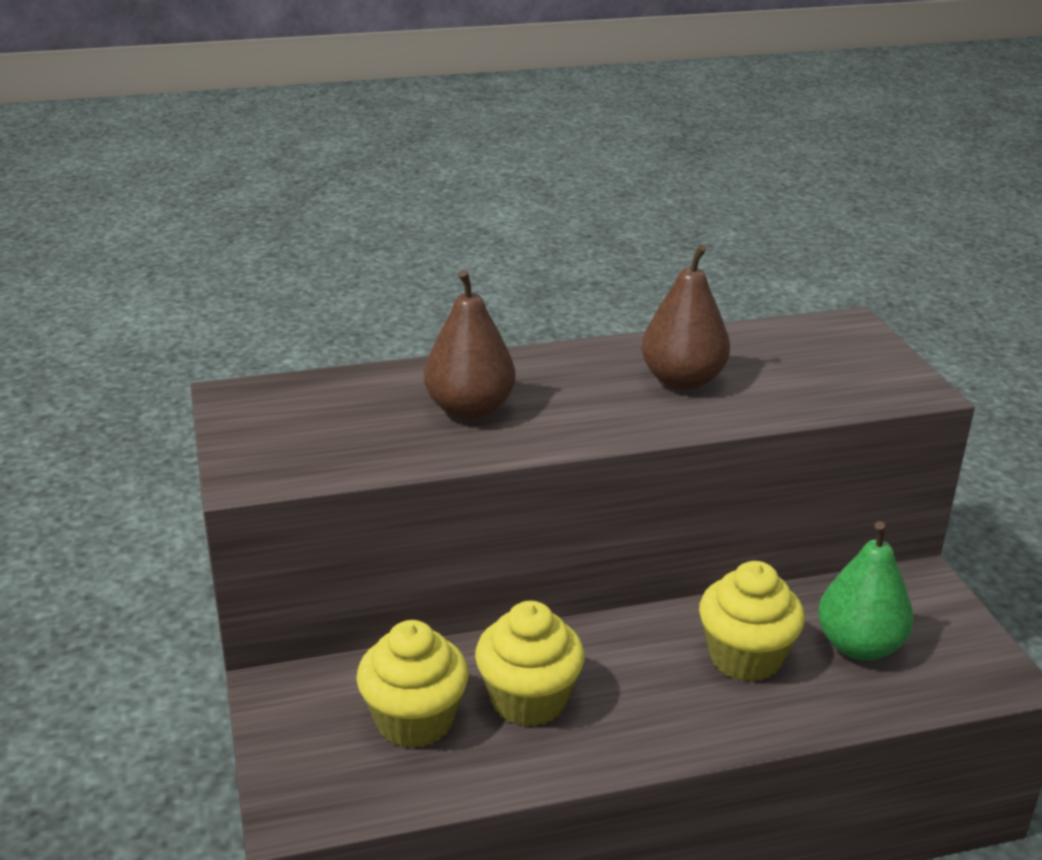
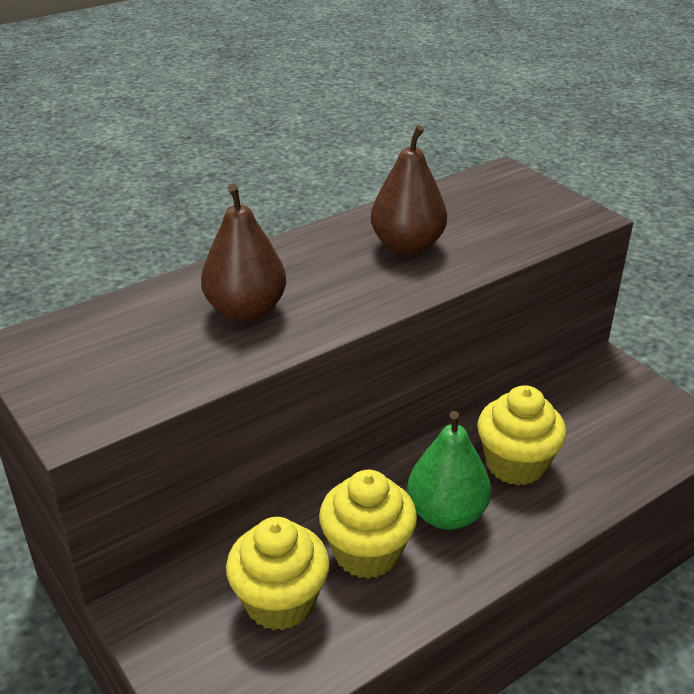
camera: 20 degrees left, 5 degrees up
(859, 646) = (592, 431): green pear -> green pear (446, 514)

